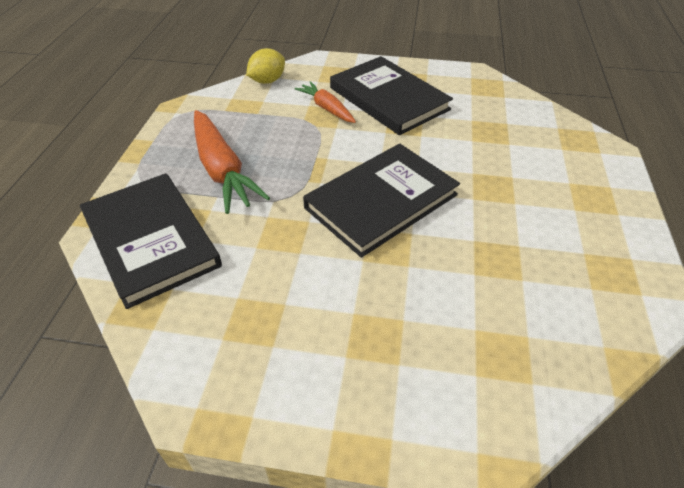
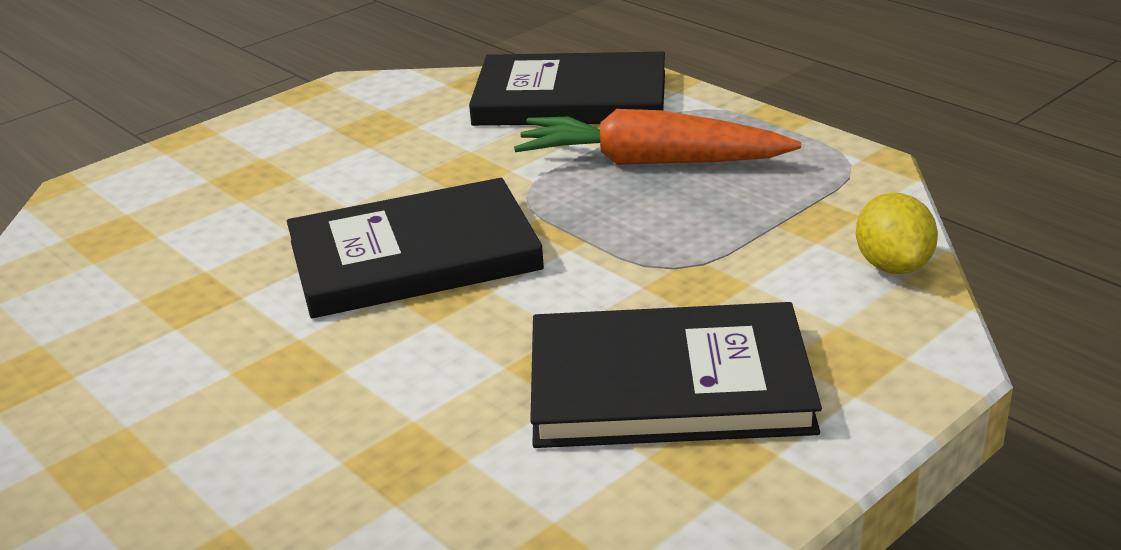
camera: 130 degrees right, 15 degrees down
(326, 108) = (716, 297): orange carrot -> none
(381, 201) = (414, 256): black book -> black book turned 75 degrees clockwise

